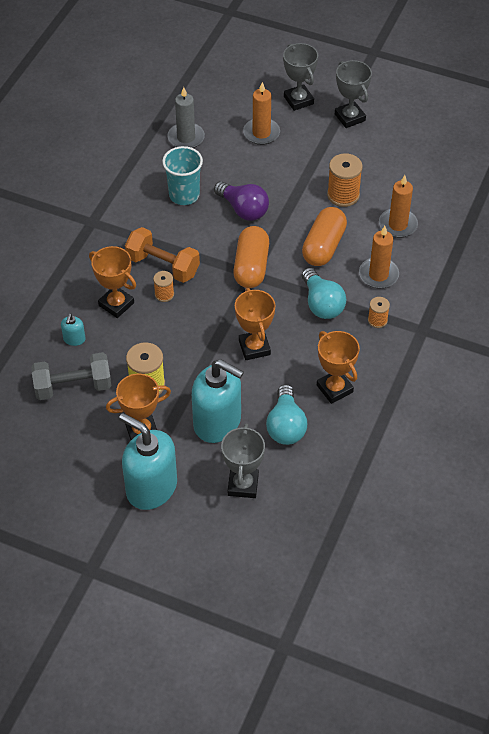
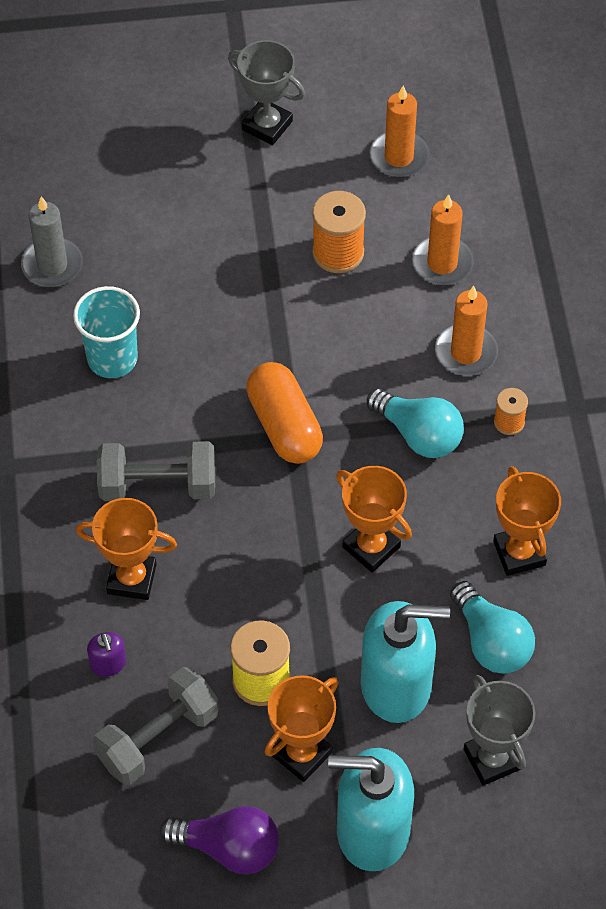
camera: 30 degrees left, 5 degrees up
(74, 339) = (108, 664): turquoise soap dispenser -> purple soap dispenser
(163, 266) = (158, 485): orange dumbbell -> grey dumbbell
(164, 294) = (190, 529): orange spool -> none
(243, 209) = (213, 341): purple light bulb -> purple light bulb (228, 848)
(261, 133) = (157, 207): orange candle -> orange candle (399, 157)
(298, 100) = (176, 130): grey trophy -> none
(324, 246) = (363, 345): orange capsule -> none
(334, 389) = (519, 553): orange trophy -> orange trophy turned 45 degrees clockwise

